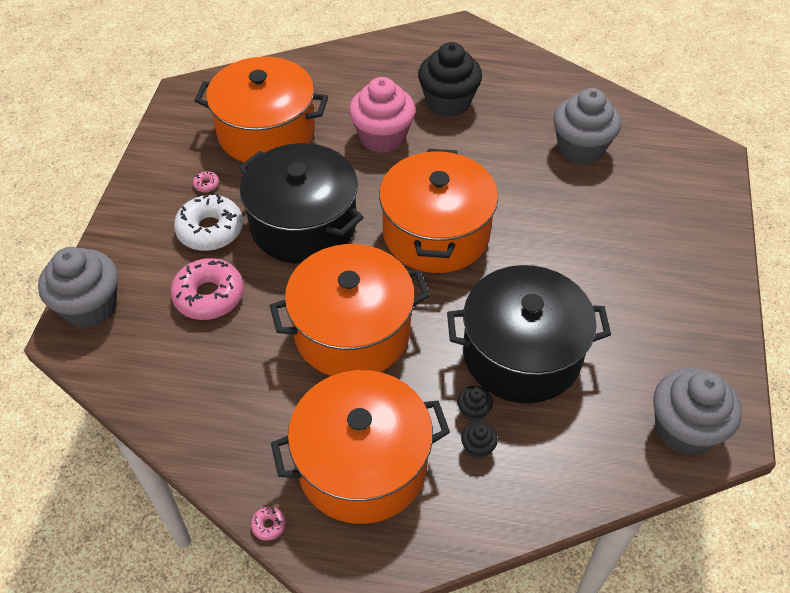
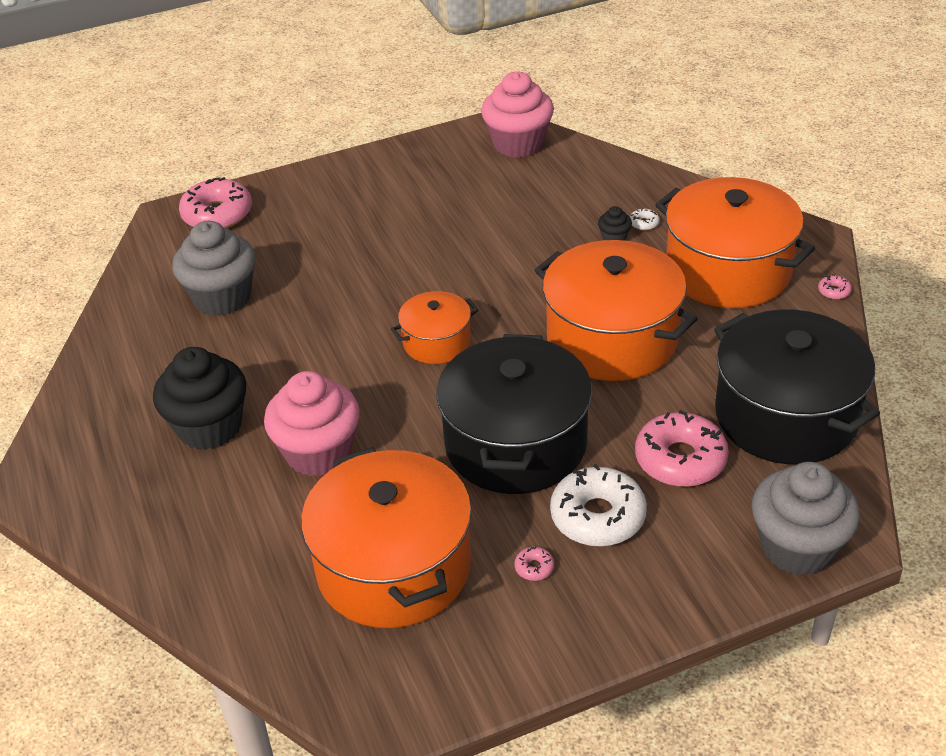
camera: 120 degrees left, 10 degrees down
(436, 233) = (437, 342): orange pot -> orange pot, size x0.52
(477, 448) = (644, 223): black cupcake -> white donut
(521, 354) = (530, 236): black pot -> black pot (786, 416)
(684, 429) = (518, 144): grey cupcake -> pink cupcake
(697, 180) = (217, 214): none -> pink donut

